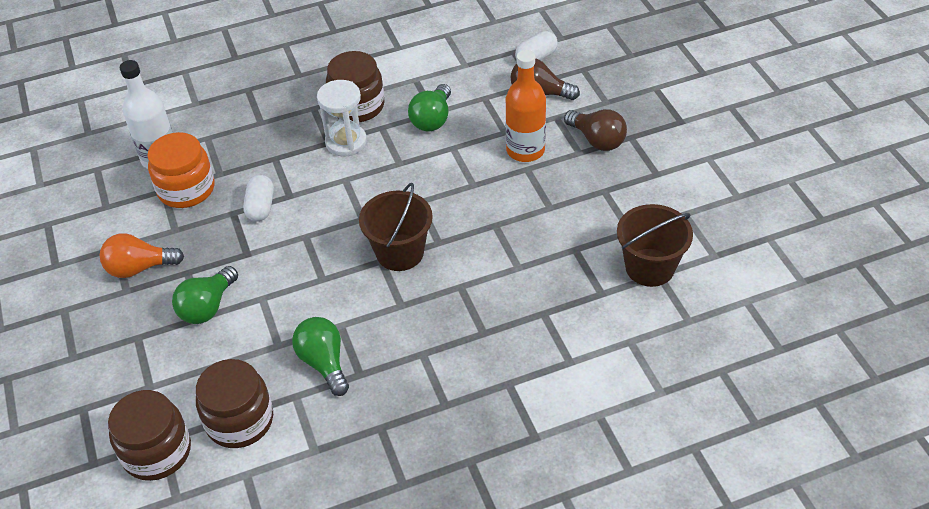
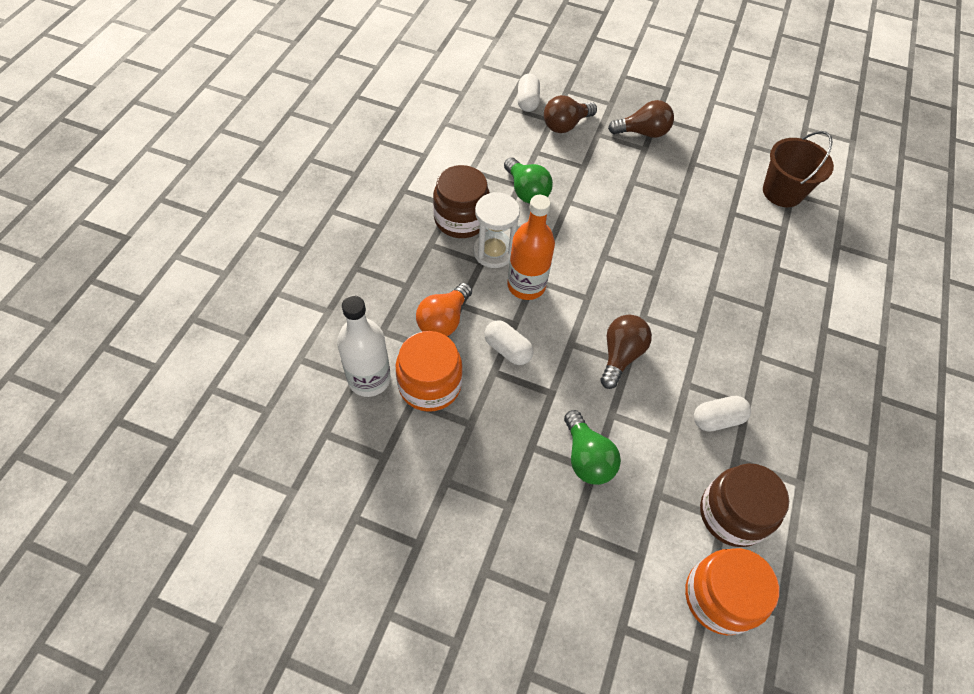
camera: 55 degrees left, 10 degrees up
(139, 268) = (491, 478): orange light bulb -> orange light bulb (444, 320)
(157, 451) = (719, 597): brown jar -> orange jar
(324, 363) = (717, 419): green light bulb -> white capsule
(325, 270) = (620, 355): none -> brown light bulb
(400, 252) = (645, 301): brown bucket -> none
(525, 150) = (614, 170): orange bottle -> orange bottle (526, 285)

